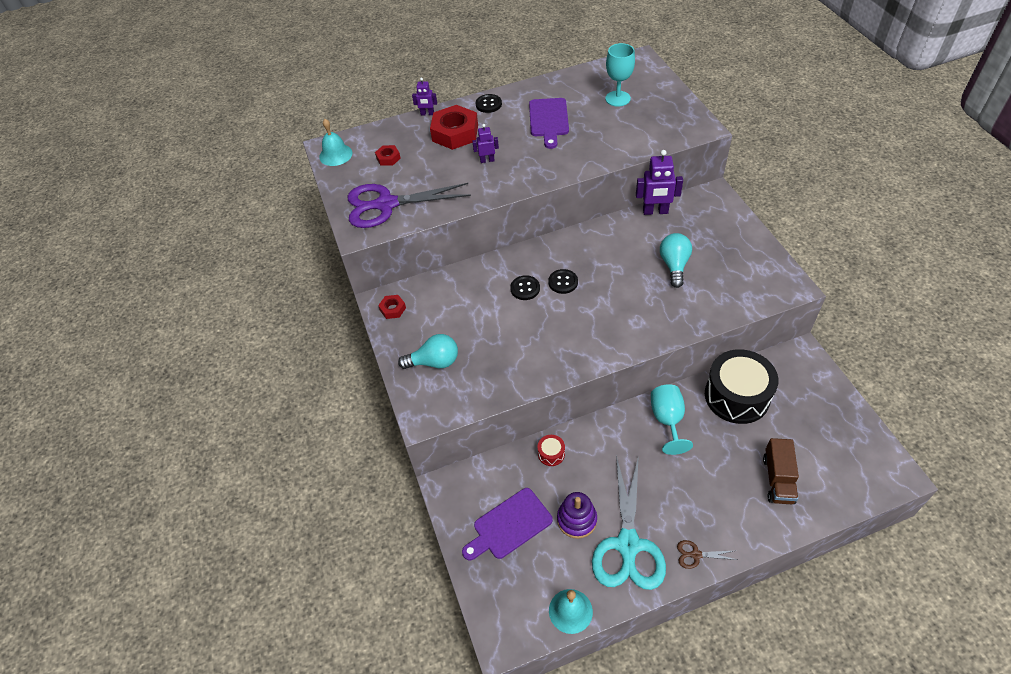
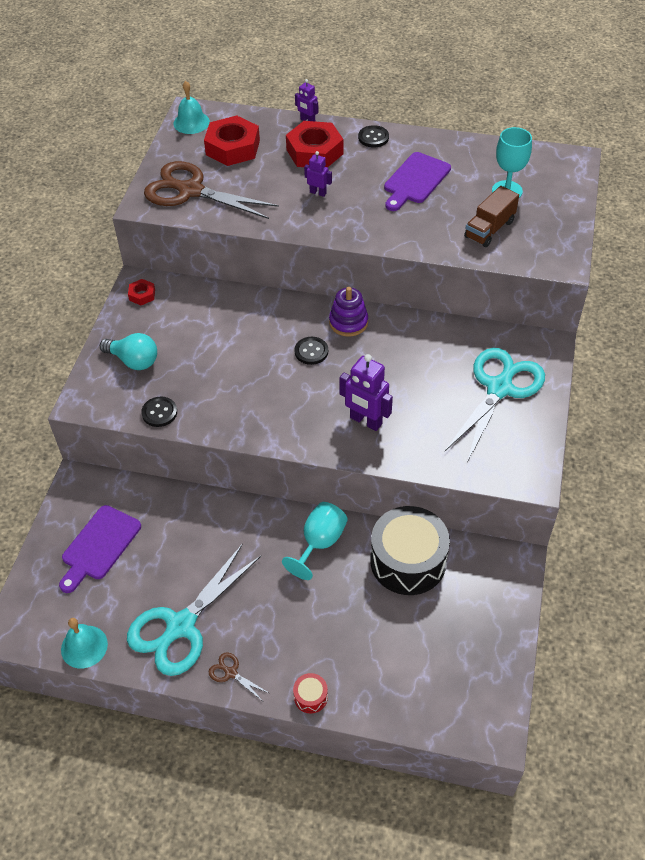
camera: 30 degrees right, 0 degrees up
(386, 204) = (190, 190): purple scissors -> brown scissors
(388, 158) = (232, 147): red nut -> red nut, size x2.08
(509, 525) = (99, 546): purple cutting board -> purple cutting board turned 60 degrees counterclockwise
(525, 288) = (271, 339): black button -> black button (159, 412)
(551, 454) = (188, 508): red drum -> red drum (310, 697)
(577, 519) = (158, 577): purple stacking toy -> purple stacking toy (348, 322)
(655, 211) = (468, 331): purple robot -> purple robot (365, 421)
(674, 265) = (433, 393): turquoise light bulb -> none
(713, 238) = (499, 388): none -> turquoise scissors
(778, 479) = (371, 659): brown truck -> brown truck (489, 229)

